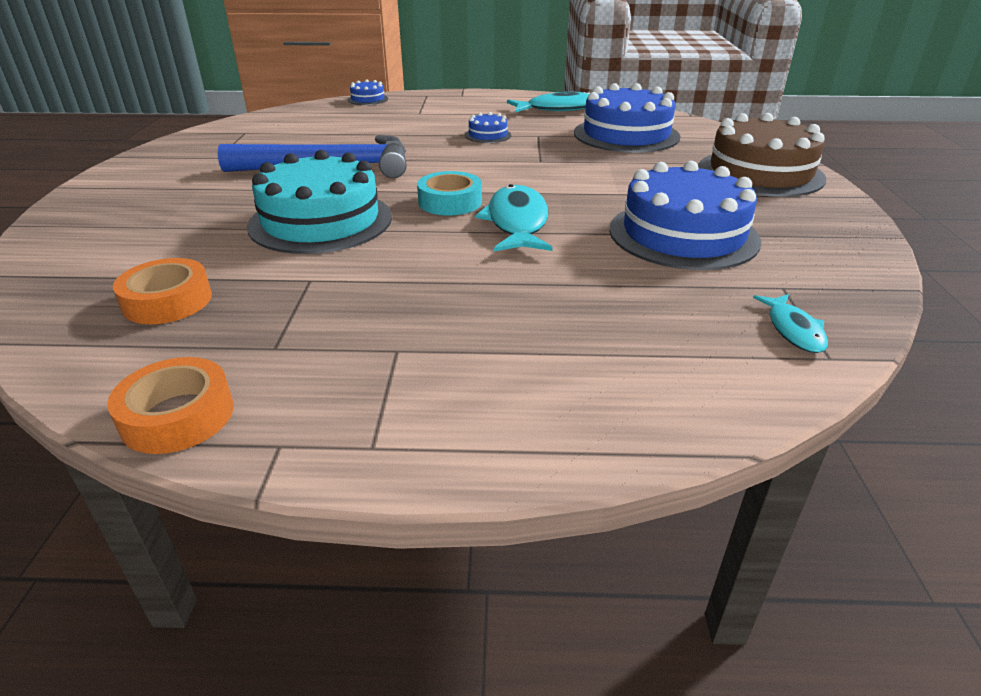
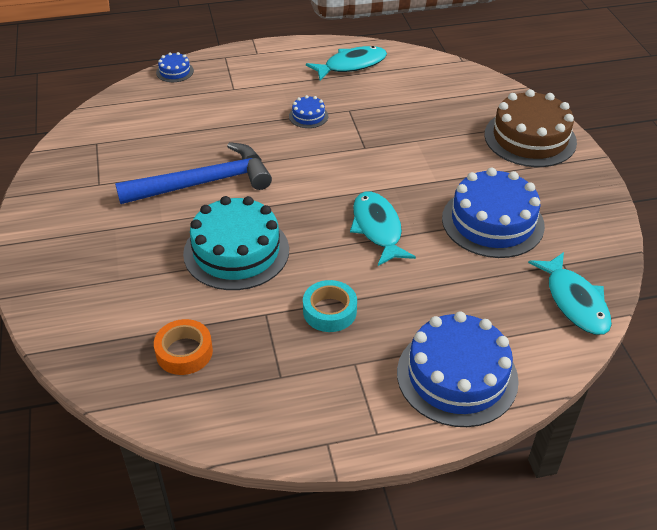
camera: 15 degrees left, 10 degrees up
(177, 416) = (259, 437): orange tape -> none
(450, 202) = (319, 212): turquoise tape -> turquoise tape (329, 311)
(626, 135) = (419, 99): blue cake -> blue cake (457, 376)
(793, 330) = (574, 301): turquoise fish -> turquoise fish, size x1.79

